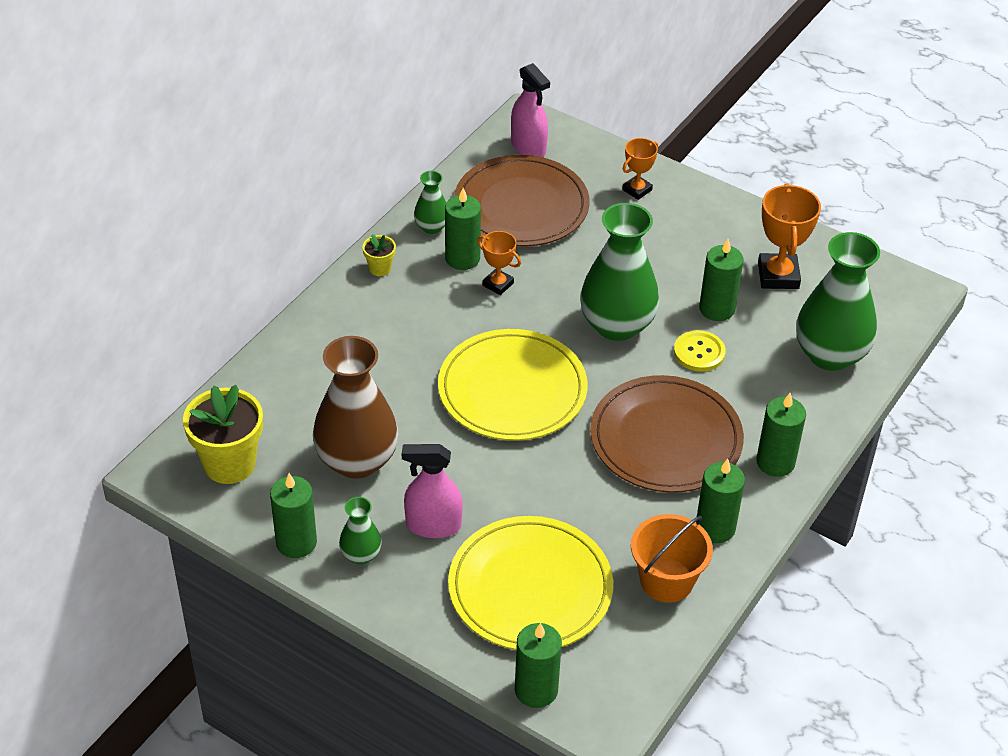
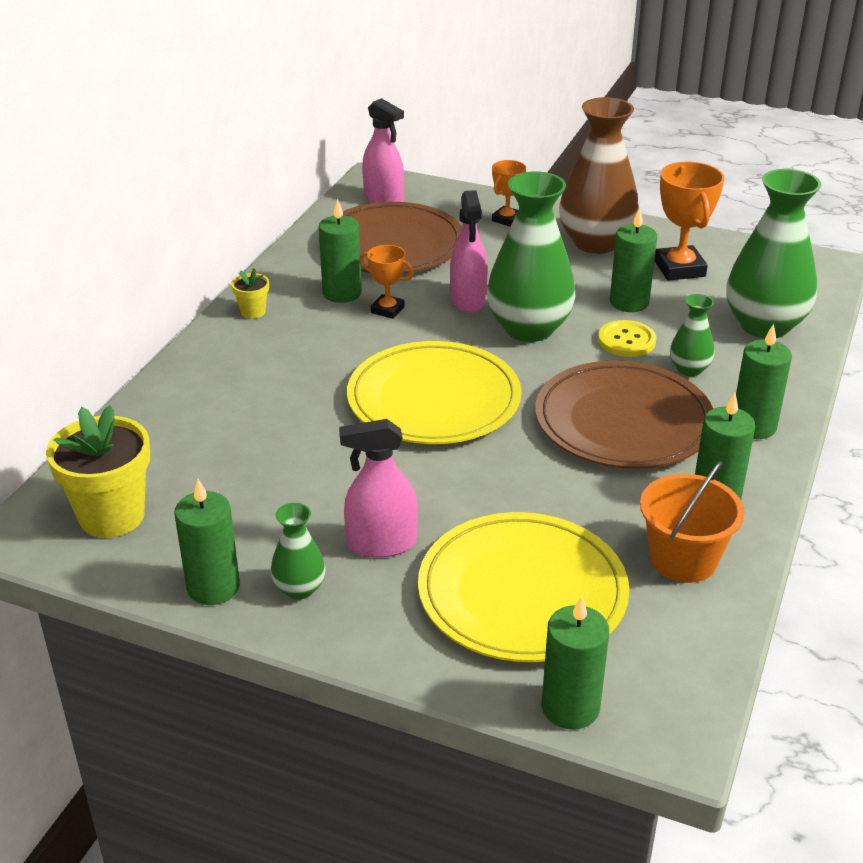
camera: 10 degrees left, 10 degrees down
(357, 460) = (270, 490): brown vase -> brown vase (595, 243)
(431, 227) = (301, 271): green vase -> green vase (689, 369)
(572, 283) = (468, 300): none -> pink spray bottle

